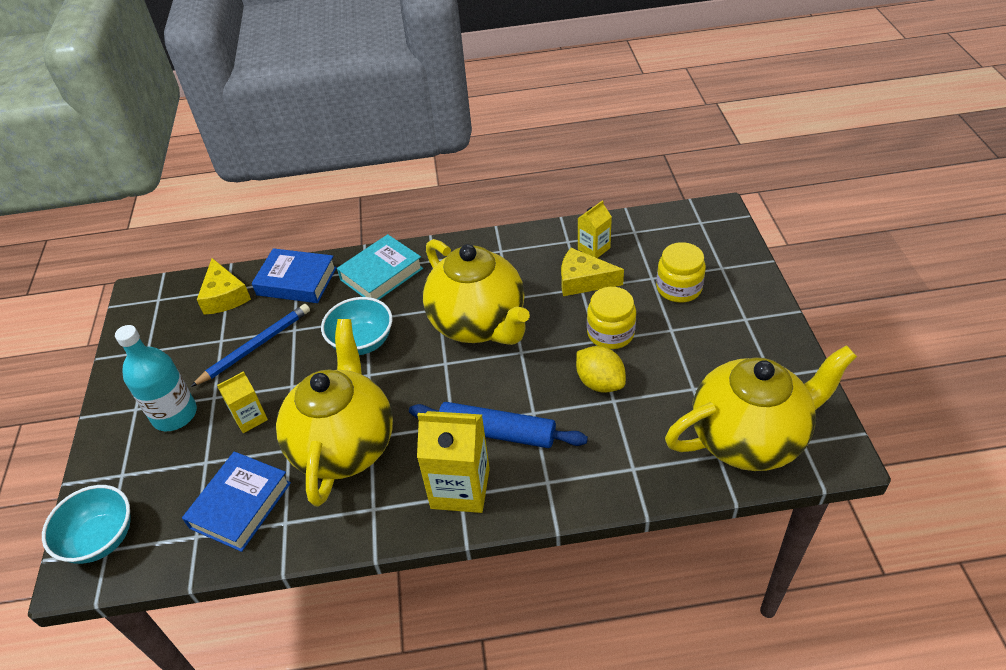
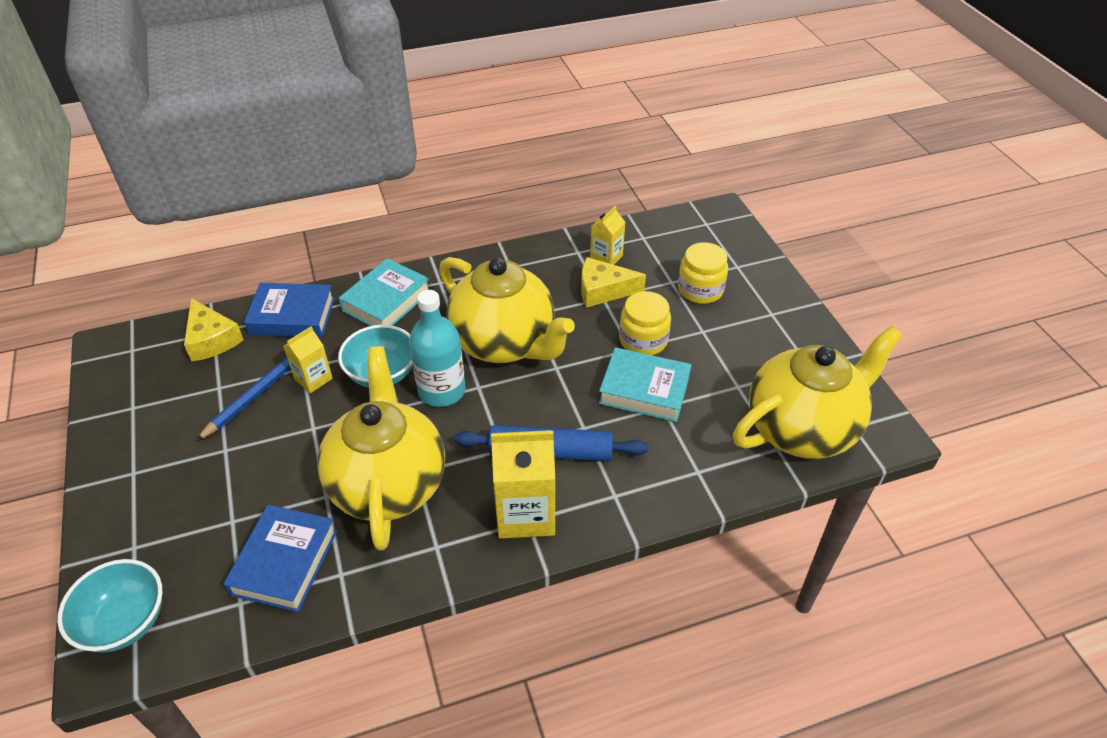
camera: 15 degrees left, 0 degrees up
(174, 414) = (182, 474): turquoise bottle -> turquoise bottle (441, 391)
(250, 418) = (273, 467): yellow carton -> yellow carton (313, 379)
(600, 382) = (644, 390): yellow lemon -> turquoise book

